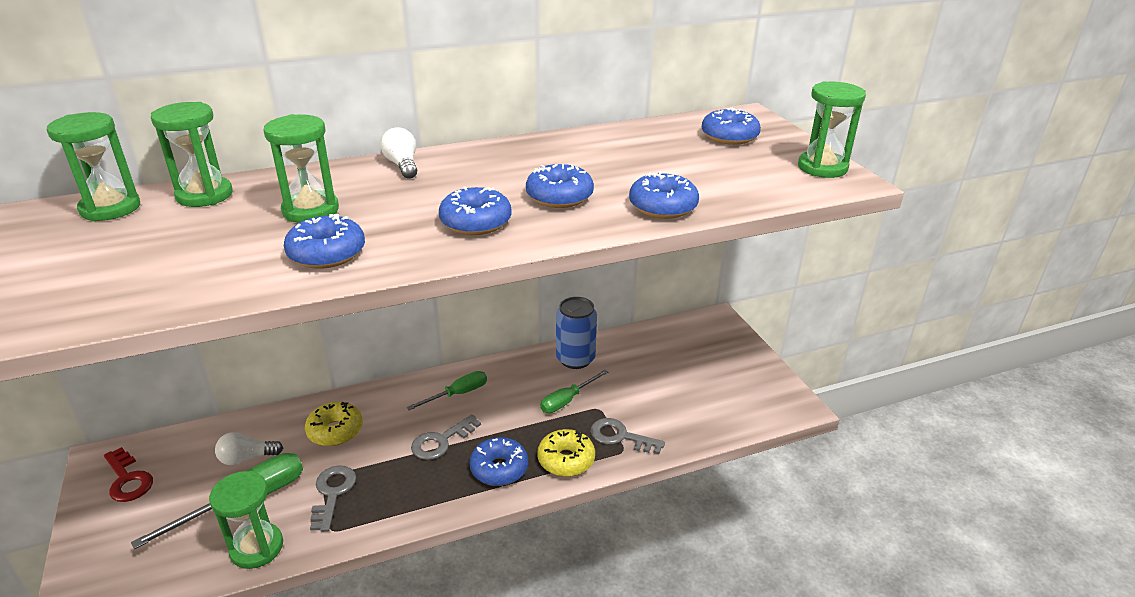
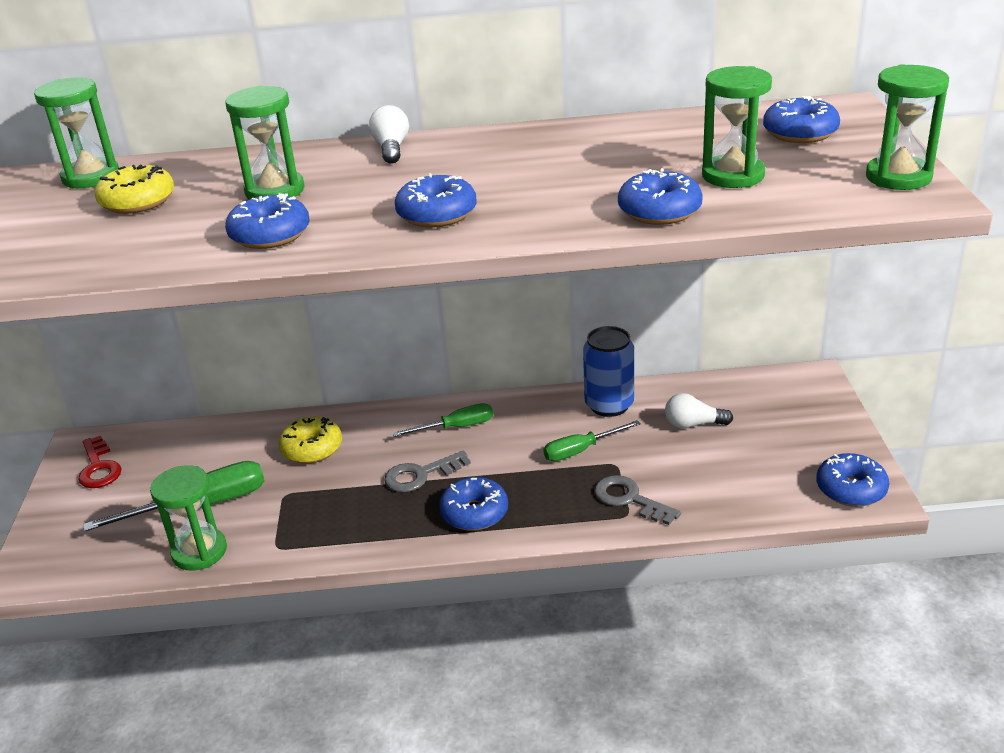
camera: 20 degrees right, 0 degrees up
(204, 195) = (181, 169): green hourglass -> green hourglass (733, 175)
(247, 458) = (215, 463): white light bulb -> white light bulb (693, 424)
(332, 493) = (289, 511): grey key -> none
(559, 197) = (545, 192): blue donut -> blue donut (851, 489)
(566, 460) = (554, 515): yellow donut -> yellow donut (138, 201)

